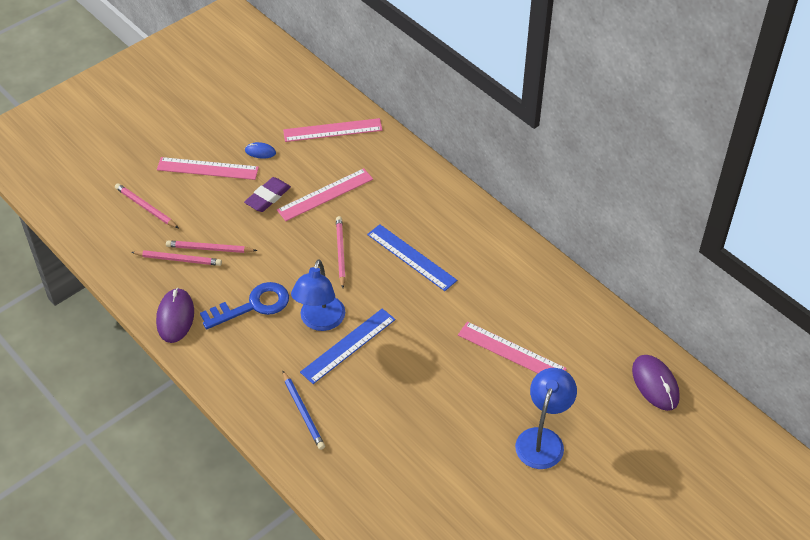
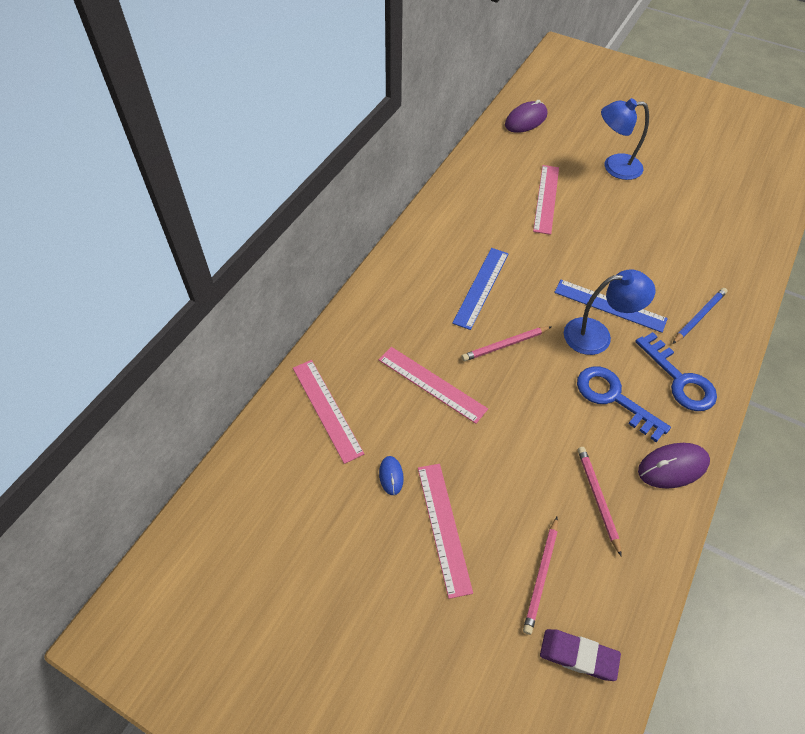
camera: 110 degrees left, 5 degrees up
(210, 249) = (565, 471): pink pencil -> none
(246, 361) = (679, 379): none -> blue key
(268, 197) = (461, 440): purple eraser -> purple eraser (578, 655)

